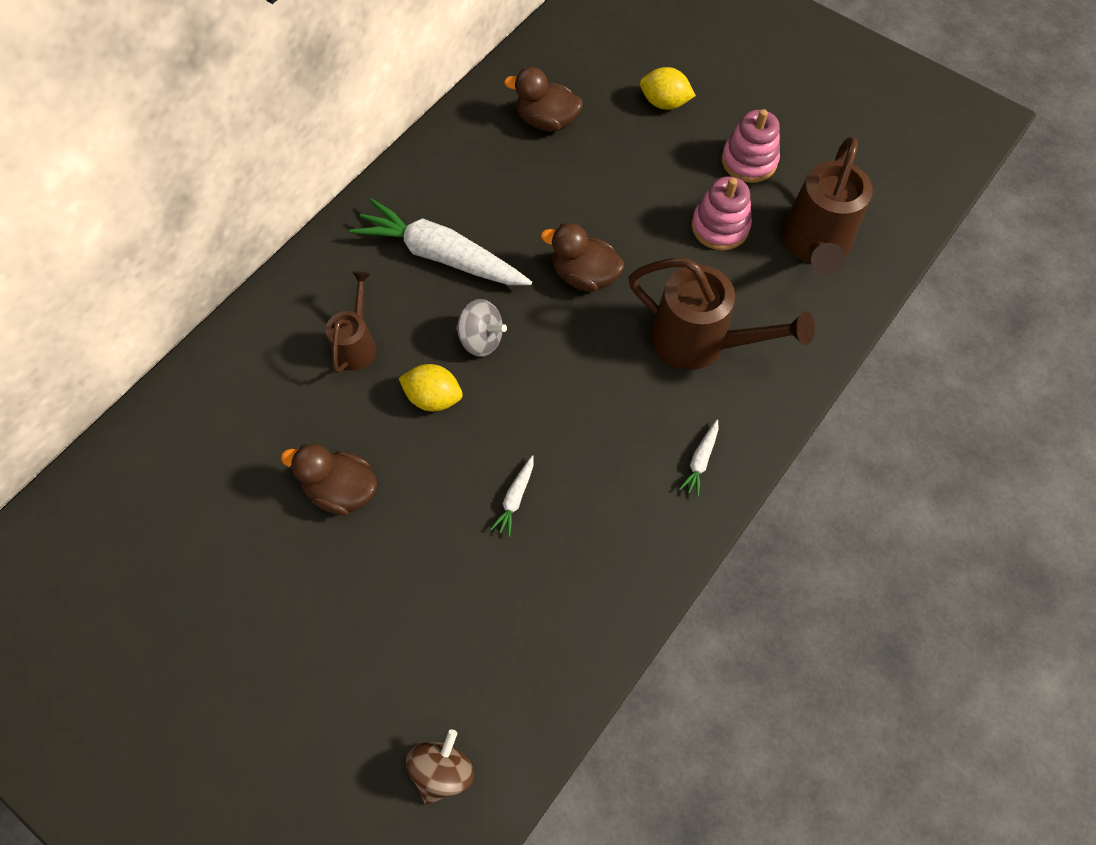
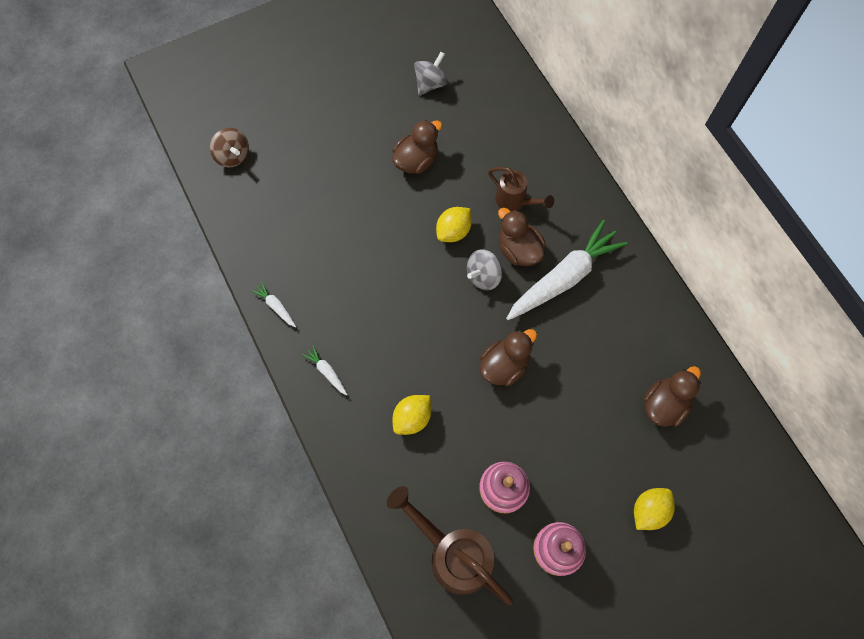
camera: 115 degrees right, 5 degrees up
(197, 528) = (430, 84): none -> grey spinning top
(426, 315) = (518, 250): none -> brown duck
(515, 498) = (361, 251): white carrot -> white carrot (276, 306)
(699, 342) = (412, 418): brown watering can -> yellow lemon

